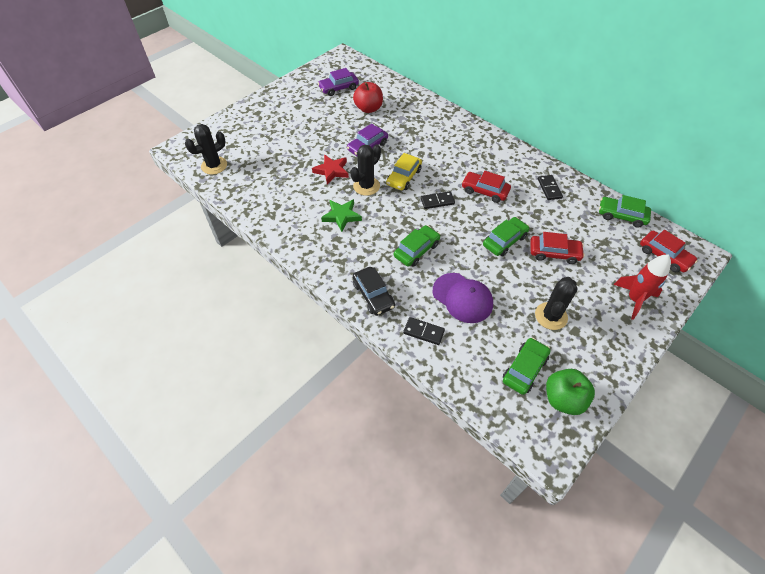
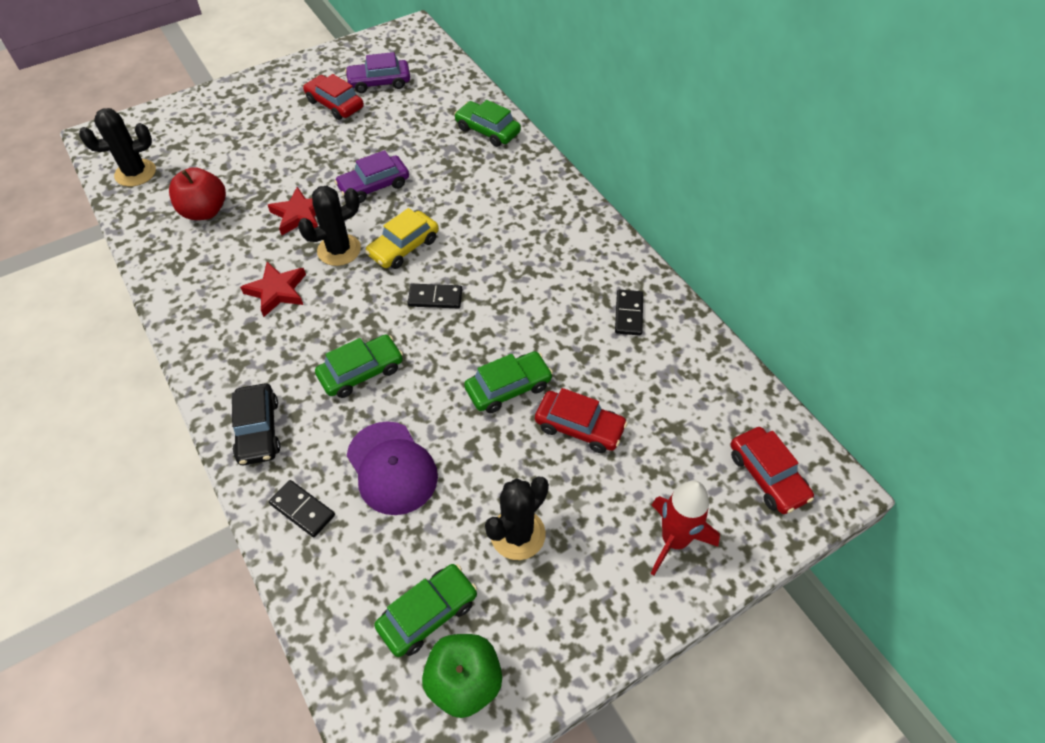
camera: 15 degrees right, 0 degrees up
(341, 216) = (277, 291): green star -> red star
(368, 109) = (407, 124): red apple -> red apple (205, 211)
(484, 191) = (520, 296): red car -> red car (335, 104)
(621, 215) = (729, 387): green car -> green car (487, 130)

